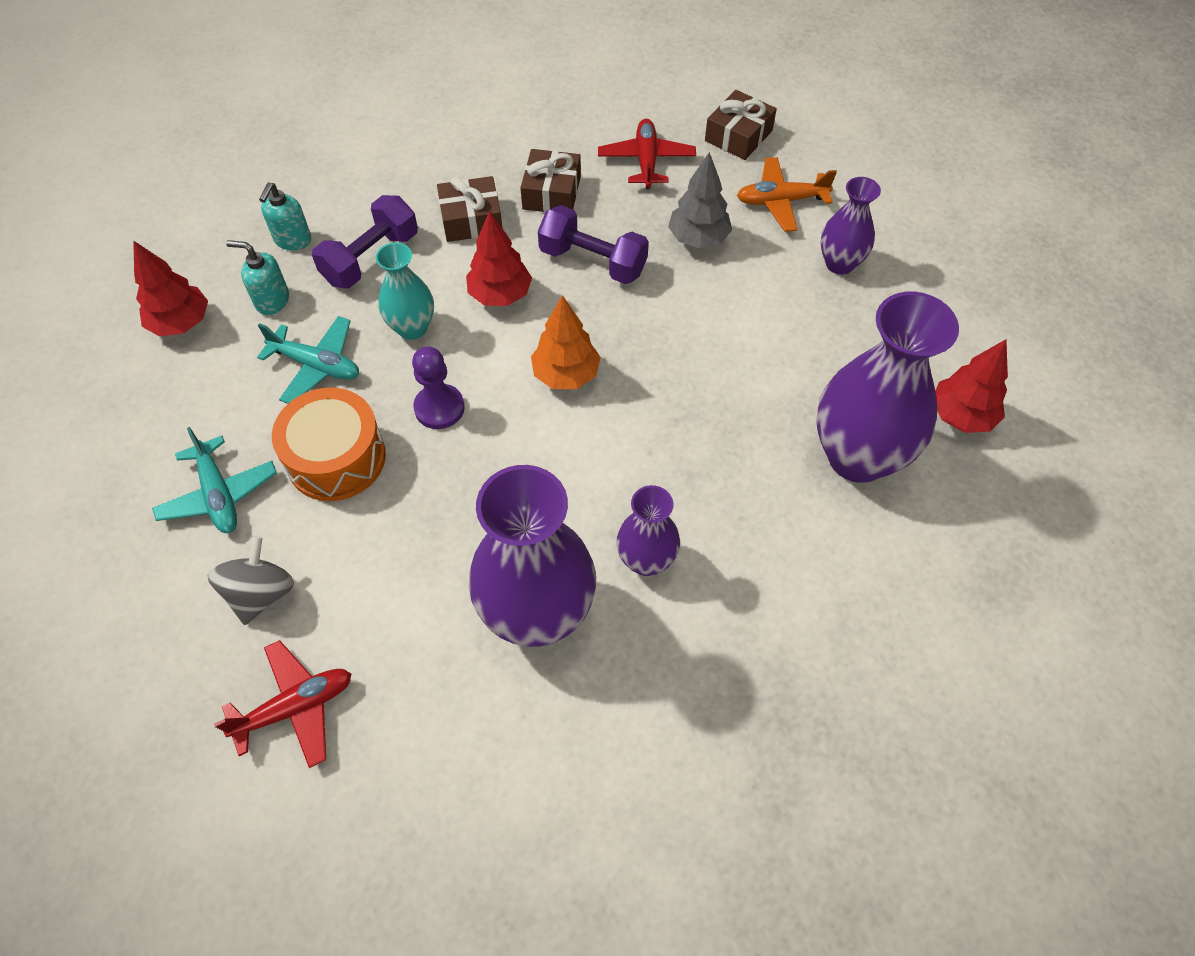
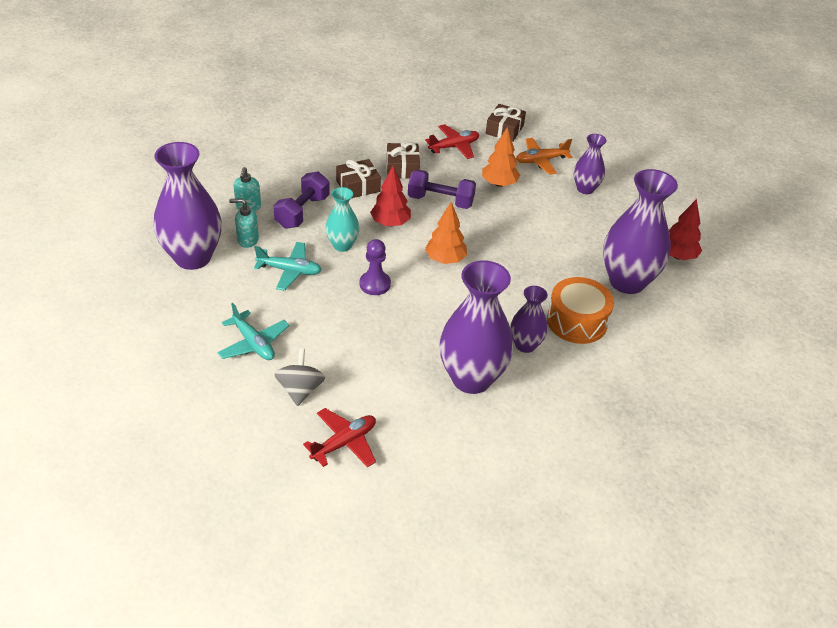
camera: 15 degrees left, 15 degrees down
(181, 323) = (193, 257): red tree -> purple vase
(336, 458) = (320, 316): orange drum -> orange drum (577, 321)
(646, 161) = (454, 147): red plane -> red plane turned 75 degrees clockwise
(698, 238) = (499, 184): grey tree -> orange tree

